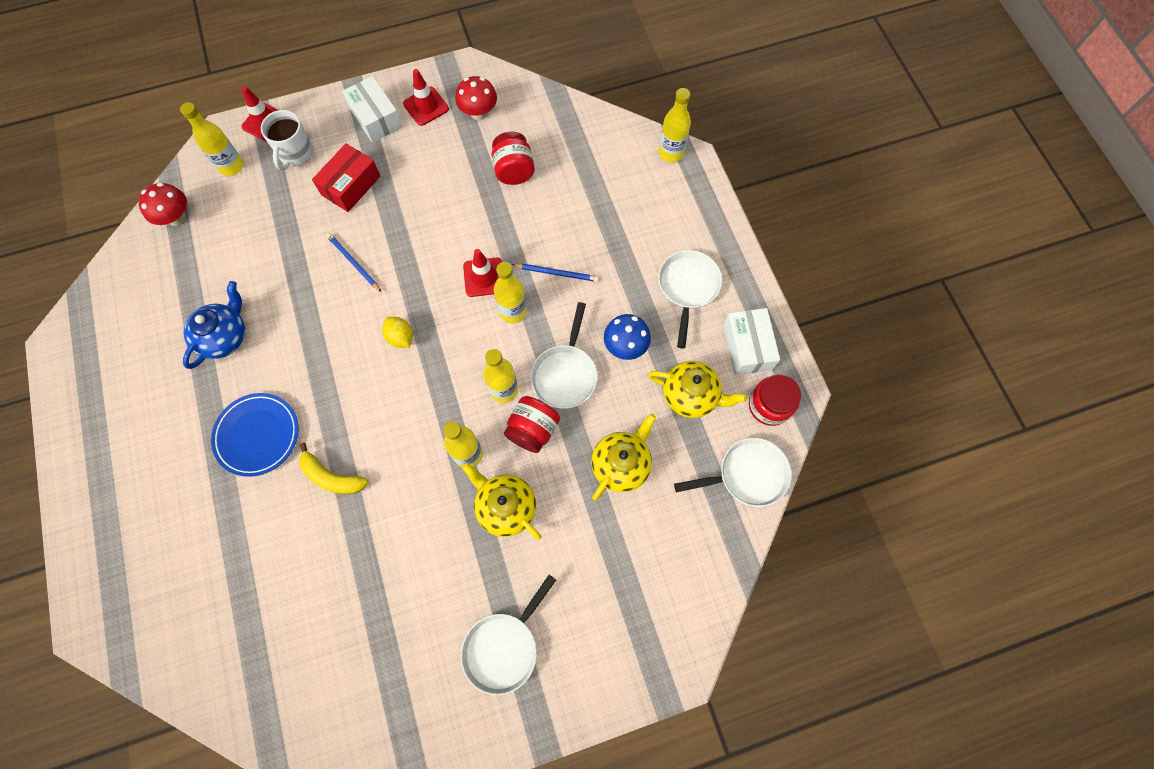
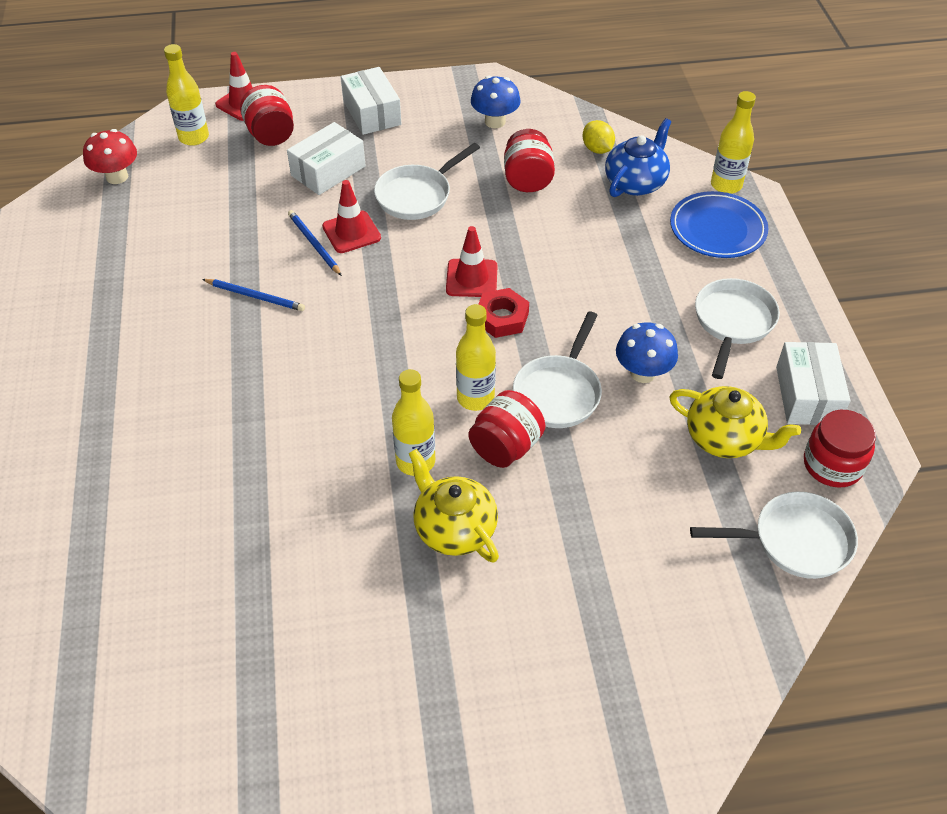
camera: 10 degrees right, 20 degrees down
(224, 336) = (140, 296): blue teapot -> blue teapot (636, 182)
(257, 435) = (151, 403): blue plate -> blue plate (717, 229)
(295, 154) = (271, 135): white mug -> red jar
(331, 477) = (233, 461): yellow banana -> none
(351, 185) = (328, 171): red box -> white box
(400, 337) = (355, 326): yellow lemon -> yellow lemon (597, 149)
(426, 106) = (433, 109): red traffic cone -> red traffic cone (351, 232)
(479, 113) = (495, 121): red mushroom -> blue mushroom
(504, 647) = (421, 697): white pan -> white pan (417, 195)
(513, 311) = (502, 318): yellow bottle -> red nut
(557, 273) = (564, 286): blue pencil -> blue pencil (255, 296)
(621, 464) = (619, 502): yellow teapot -> none

